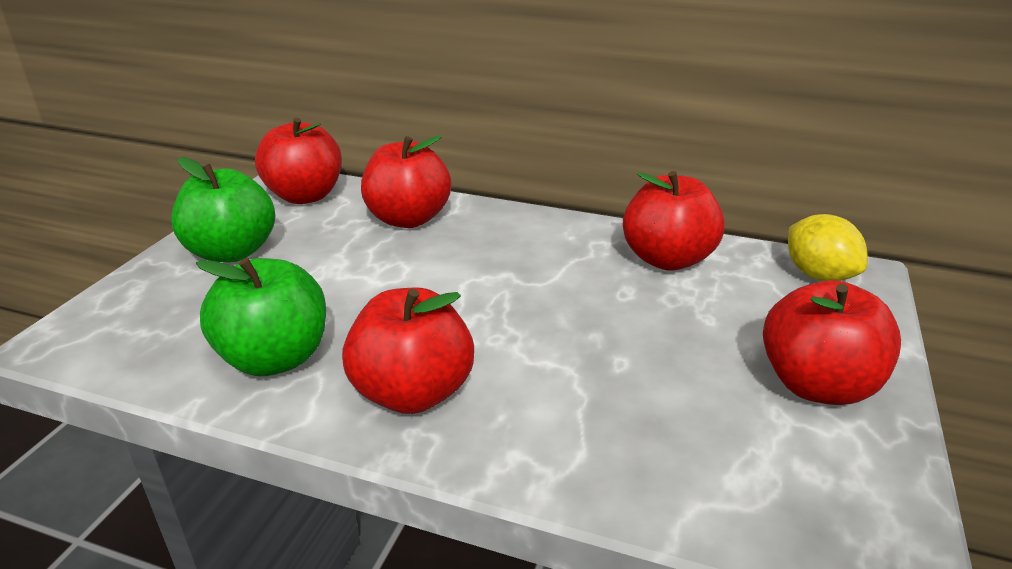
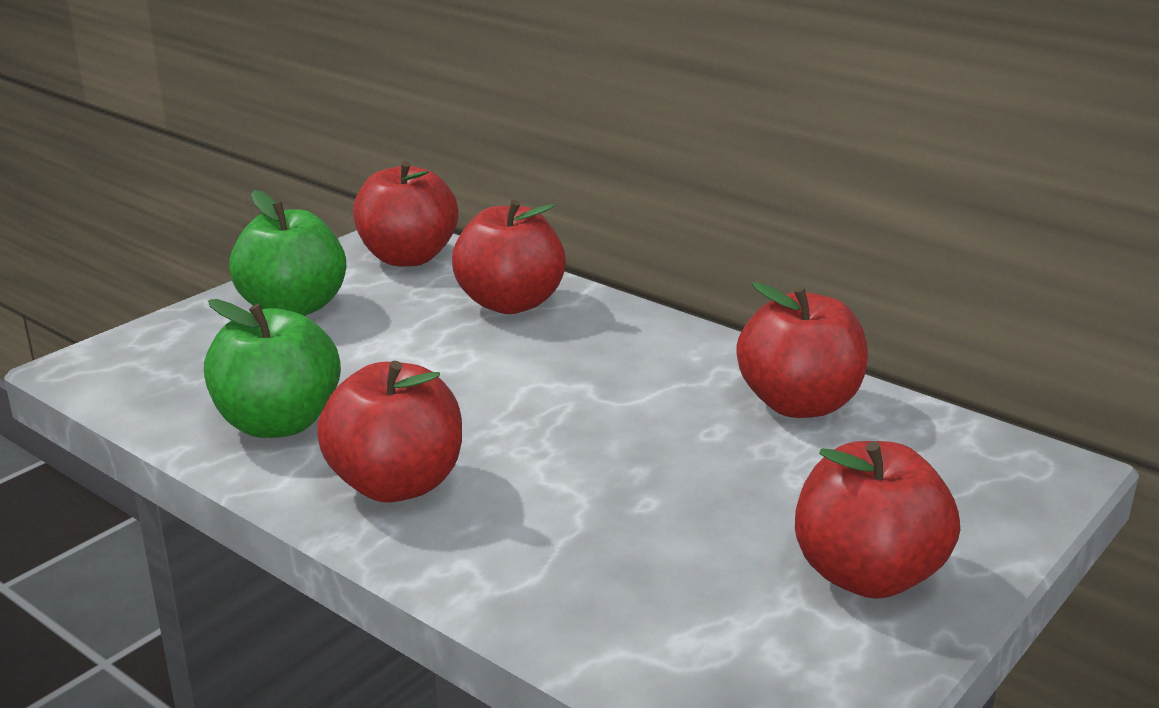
camera: 20 degrees right, 5 degrees down
(818, 275) = (990, 459): yellow lemon -> none

